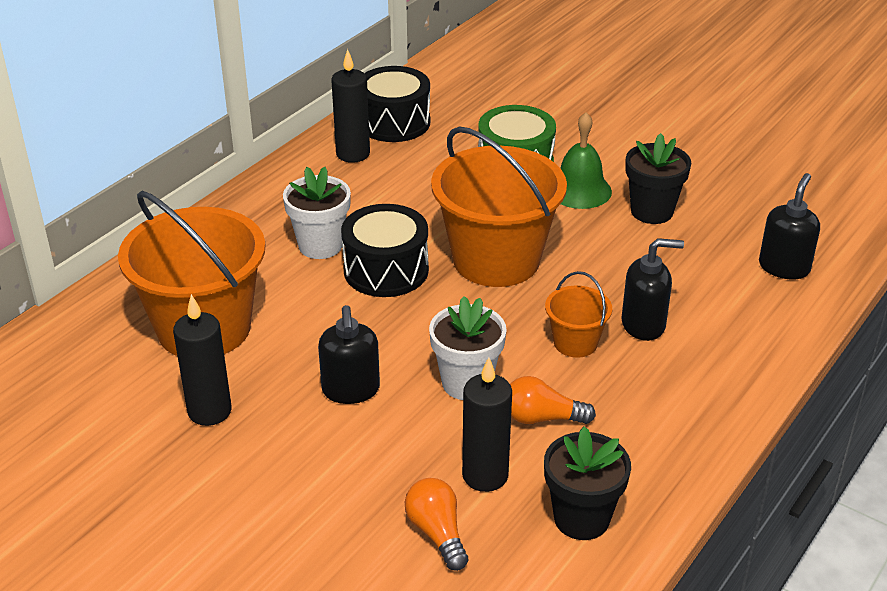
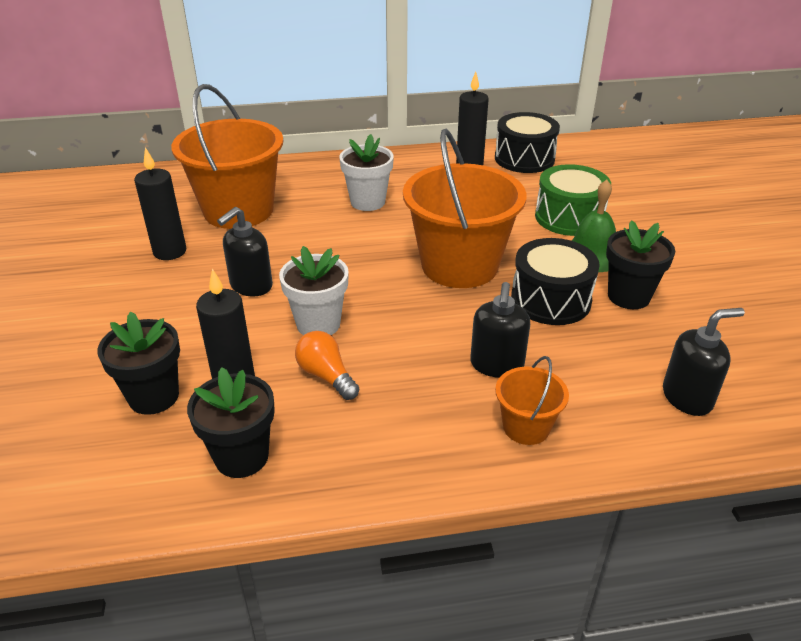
camera: 45 degrees right, 0 degrees up
(386, 270) = (381, 234): black drum -> black drum (551, 300)
(437, 533) = (154, 397): orange light bulb -> black flower pot
(575, 343) = (427, 345): orange bucket -> orange bucket (526, 427)
(643, 325) = (496, 365): black soap dispenser -> black soap dispenser turned 60 degrees clockwise

